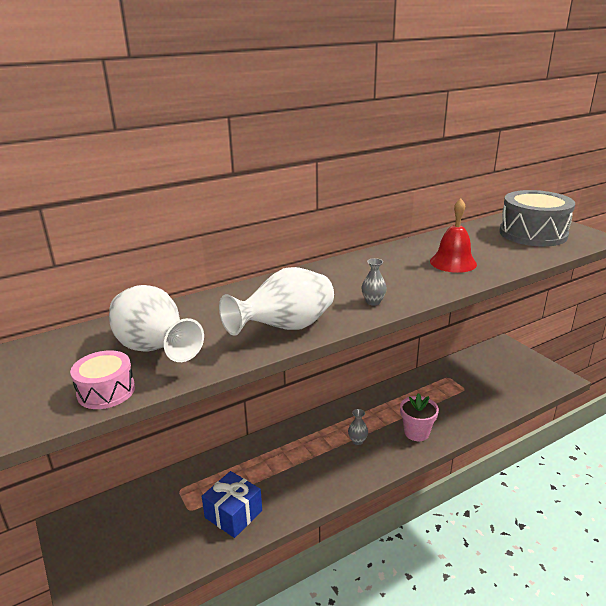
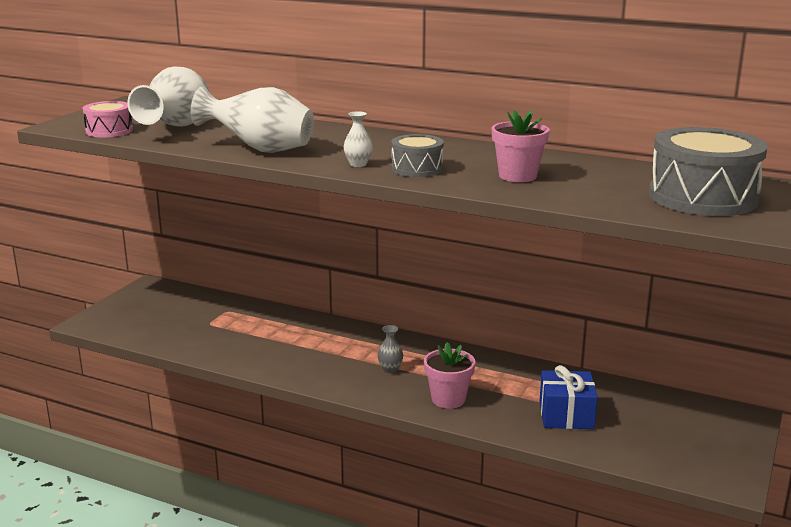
camera: 55 degrees right, 5 degrees down
(233, 514) = (223, 342): blue gift -> blue gift (566, 415)
(373, 302) = (358, 164): grey vase -> white vase
(406, 286) = (417, 168): none -> grey drum
(453, 262) = (517, 176): red bell -> pink flower pot

